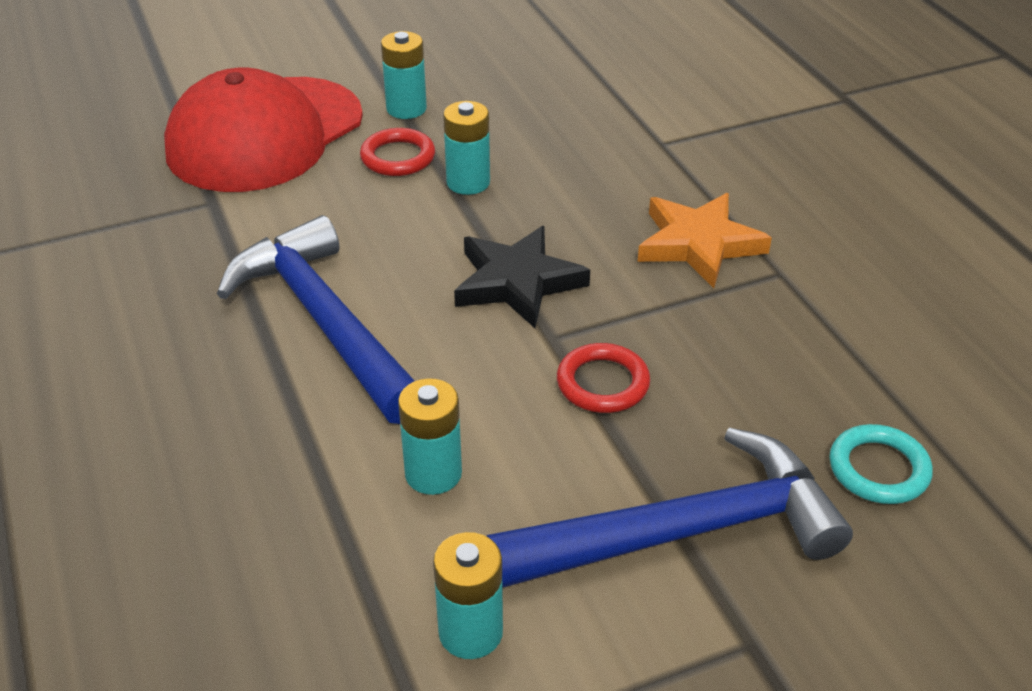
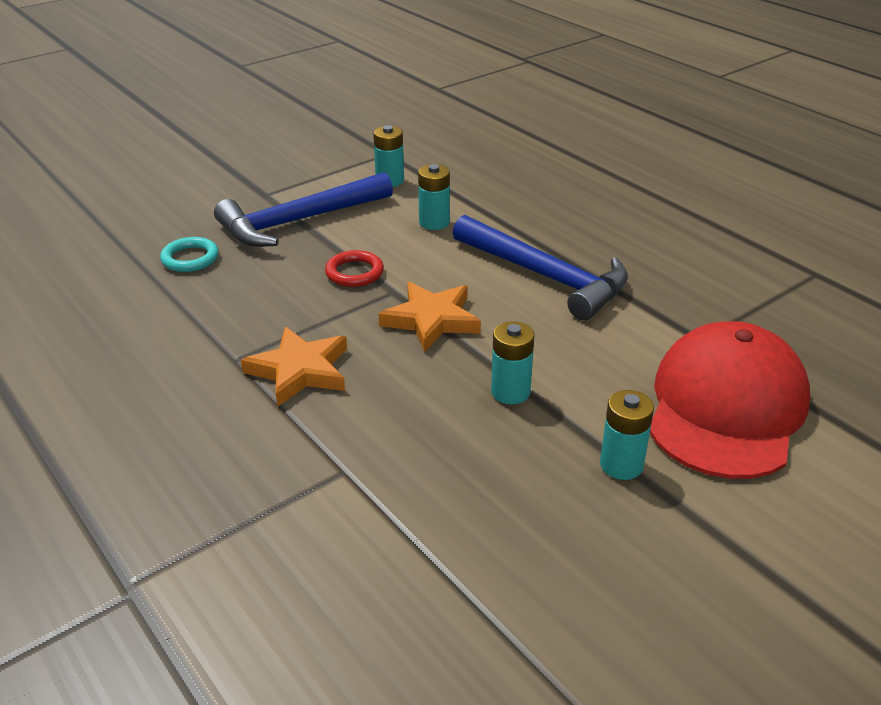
camera: 165 degrees right, 5 degrees down
(398, 157) = (588, 406): red ring -> none
(517, 282) = (431, 320): black star -> orange star

